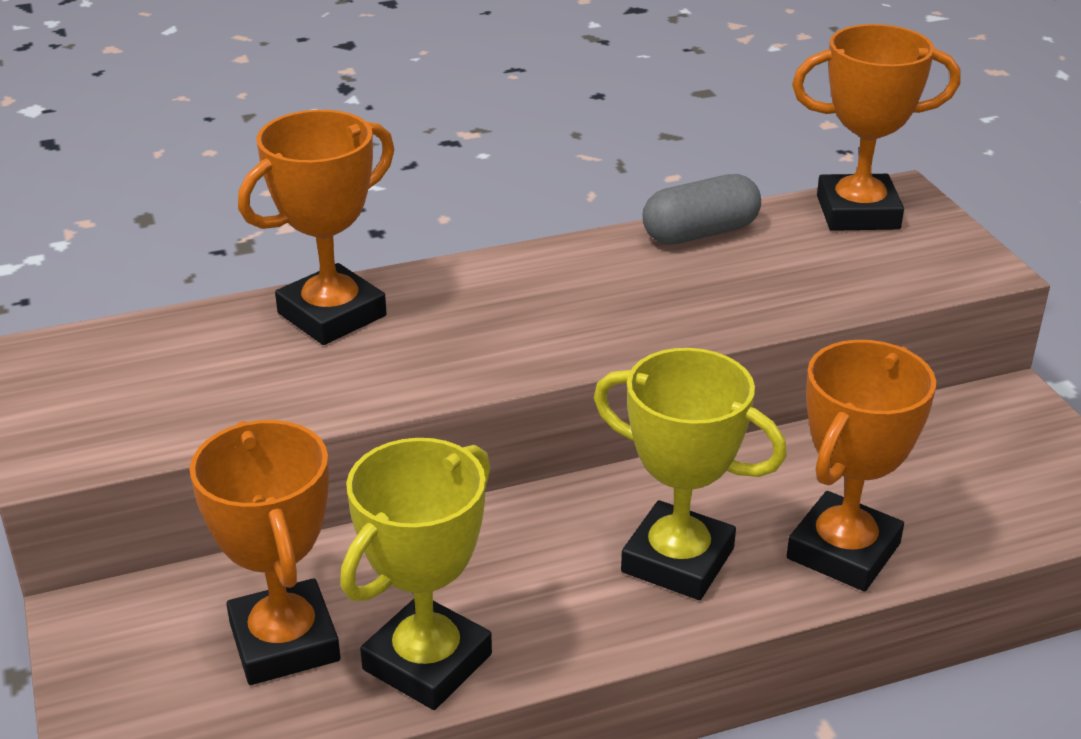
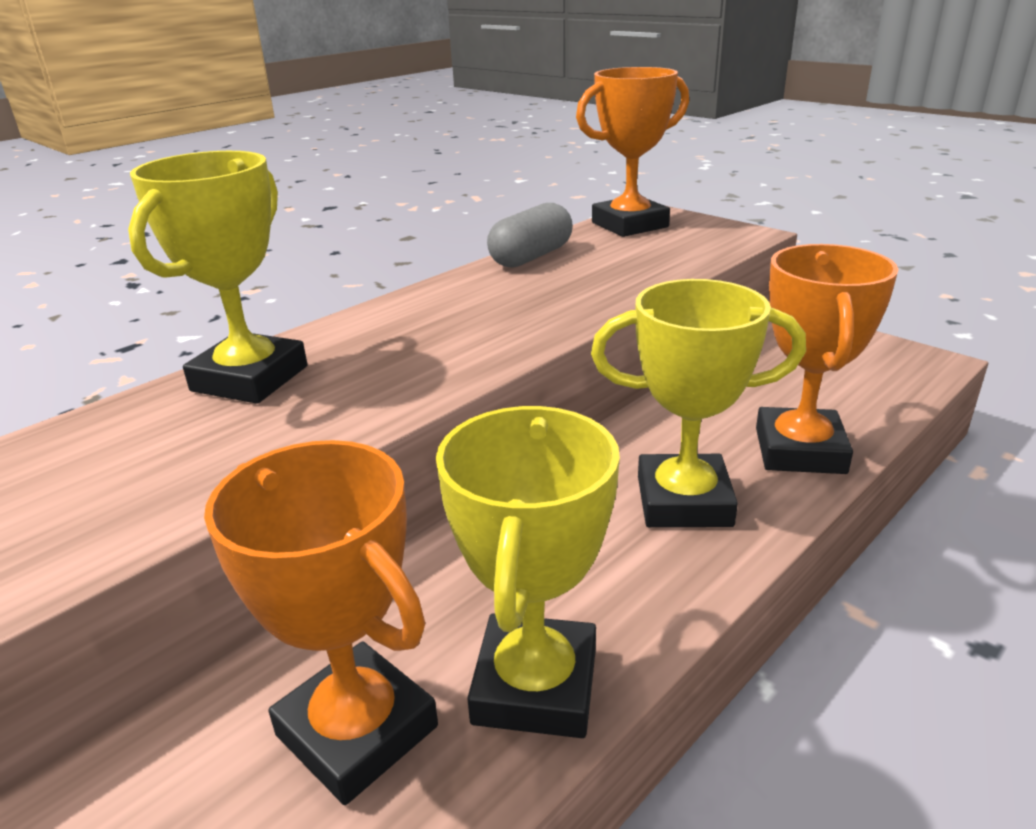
camera: 25 degrees left, 5 degrees down
(332, 314) = (250, 378): orange trophy -> yellow trophy

